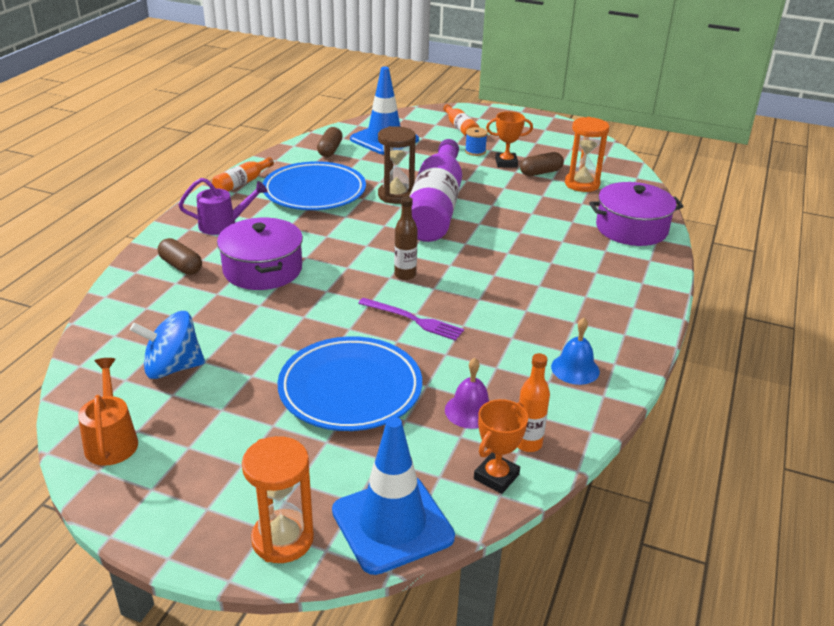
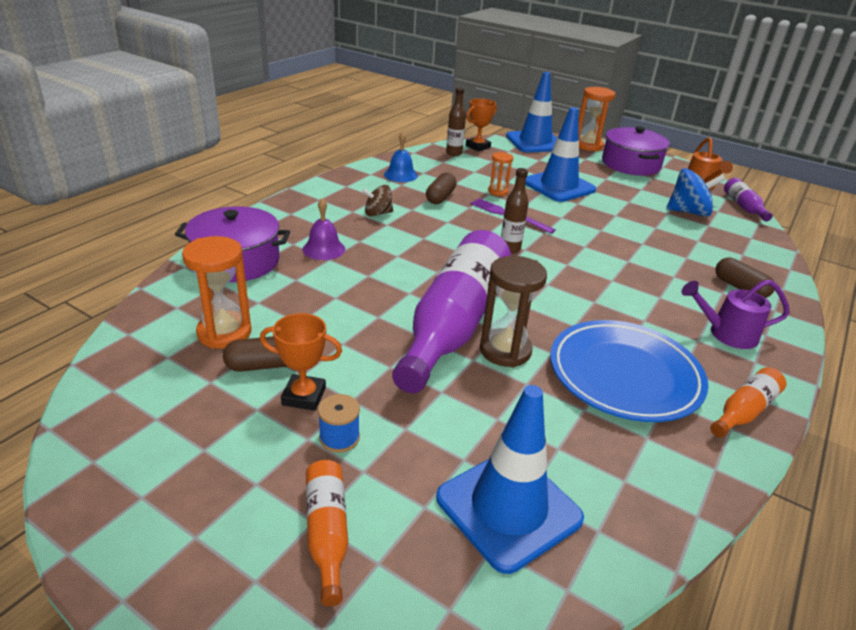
camera: 170 degrees left, 0 degrees up
(76, 396) = (743, 206): none -> purple bottle
(262, 269) = (653, 273): purple pot -> purple pot (631, 164)
(330, 150) = (619, 485): brown capsule -> brown capsule (440, 197)
(350, 389) = (558, 186): blue plate -> blue traffic cone
(434, 360) = (498, 191): none -> orange hourglass
(470, 411) = (482, 168): purple bell -> purple bell (324, 249)
(528, 444) = (454, 153): orange bottle -> brown bottle
(557, 297) = (377, 213): none -> brown spinning top

